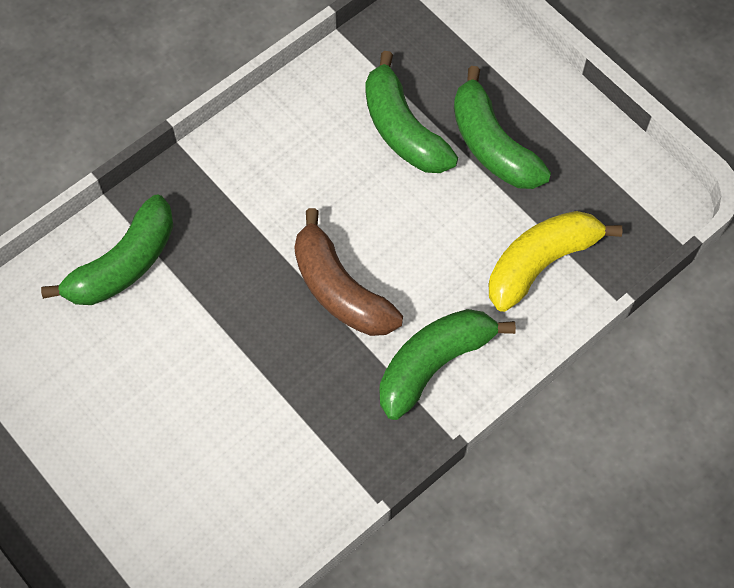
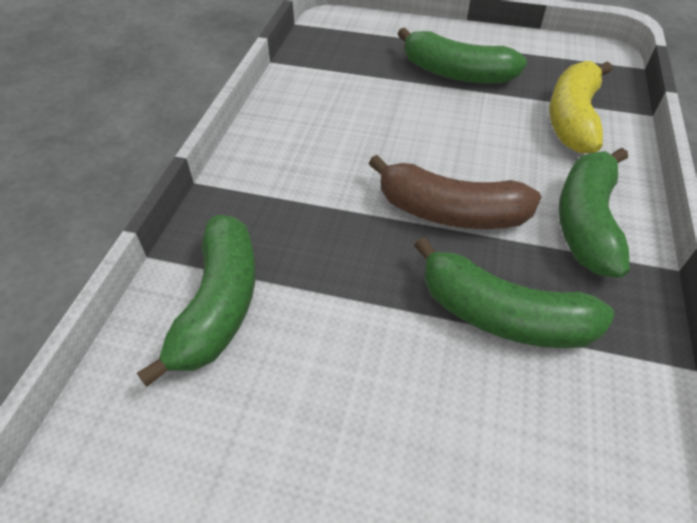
camera: 35 degrees left, 15 degrees down
(403, 130) = (383, 92): green banana -> green banana (502, 315)

